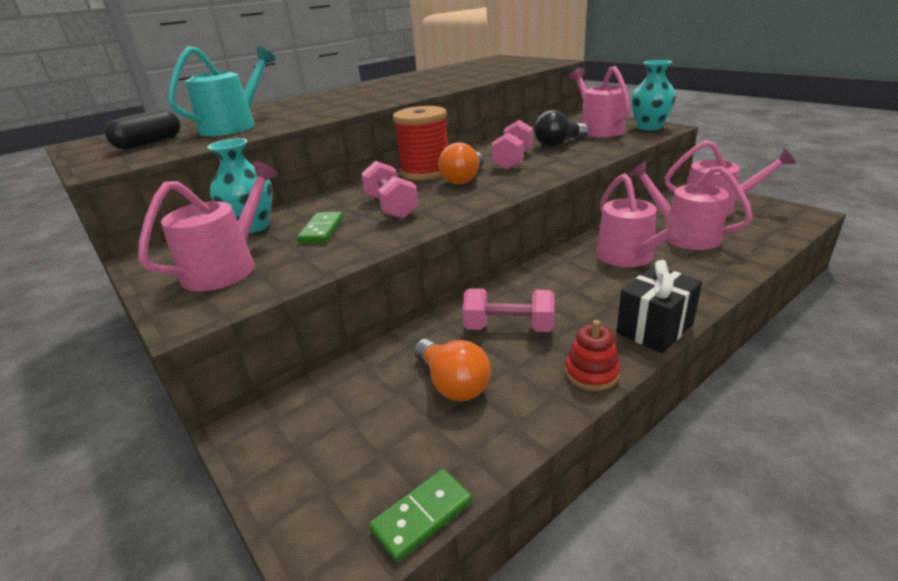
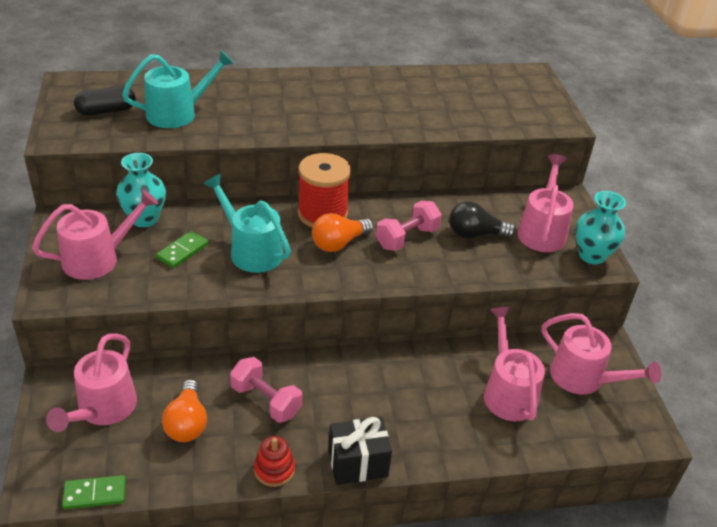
camera: 25 degrees right, 10 degrees up
(391, 207) = (251, 250): pink dumbbell -> turquoise watering can
(629, 258) = (429, 389): pink watering can -> pink watering can (102, 410)

